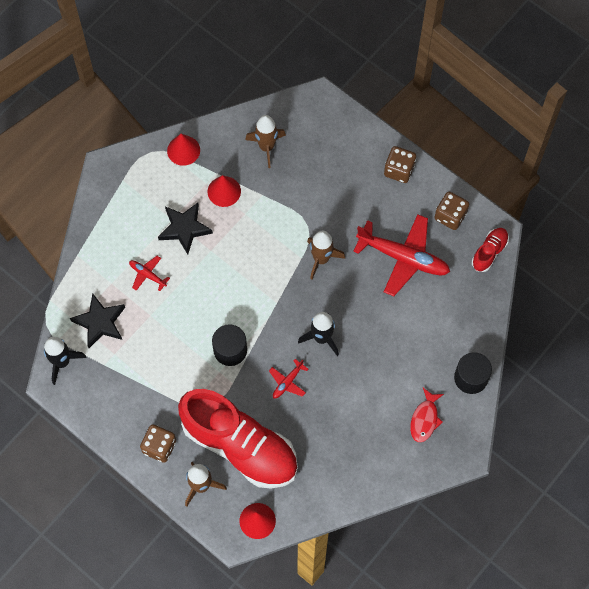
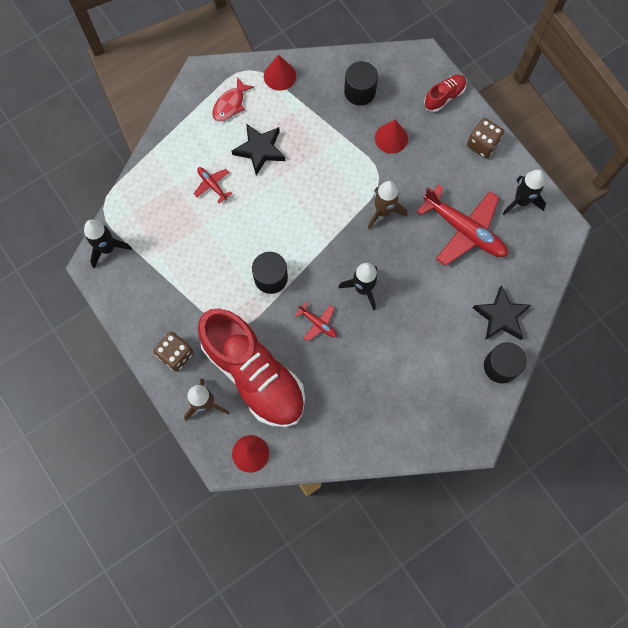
camera: 15 degrees right, 5 degrees up
(100, 322) = (154, 219): black star -> black star (501, 316)
(224, 191) = (307, 123): red cone -> red cone (391, 138)
(266, 147) = (359, 91): brown rocket -> black cylinder
(287, 382) = (318, 323): red plane -> red plane turned 105 degrees counterclockwise
(425, 419) = (443, 396): red fish -> red fish (230, 104)
(450, 216) = (521, 201): brown dice -> black rocket
(489, 252) = (551, 246): red shoe -> red shoe (444, 97)

